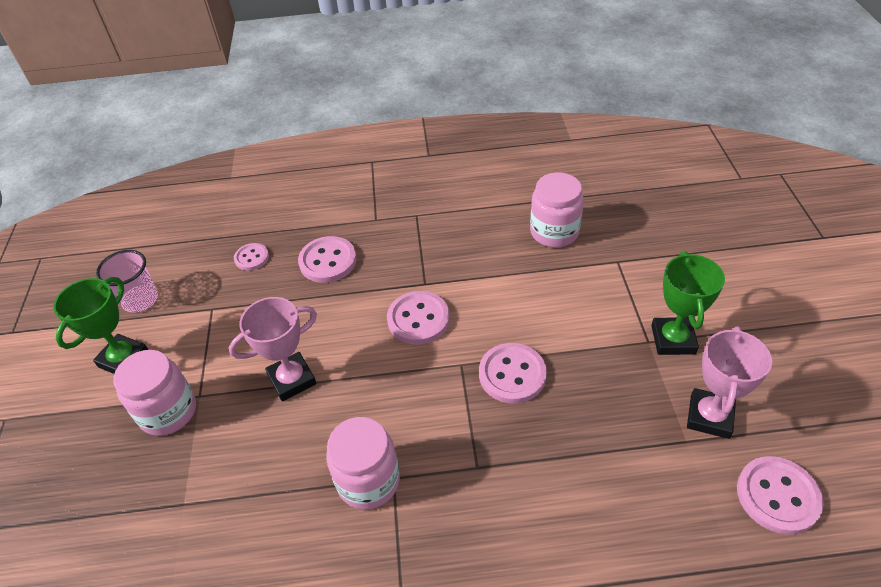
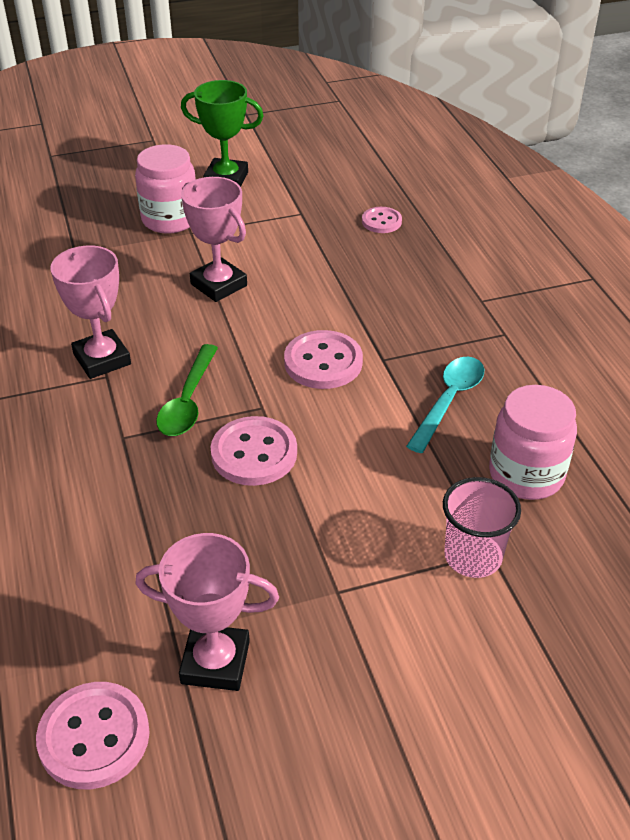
camera: 75 degrees right, 5 degrees down
(140, 300) = (301, 168): pink cup -> pink cup (473, 557)
(328, 261) = (395, 276): pink button -> none
(368, 481) = (102, 359): pink jar -> pink trophy
(443, 415) = (188, 402): none -> green spoon
(478, 255) = (449, 400): none -> turquoise spoon
(673, 339) = (347, 621): green trophy -> none

